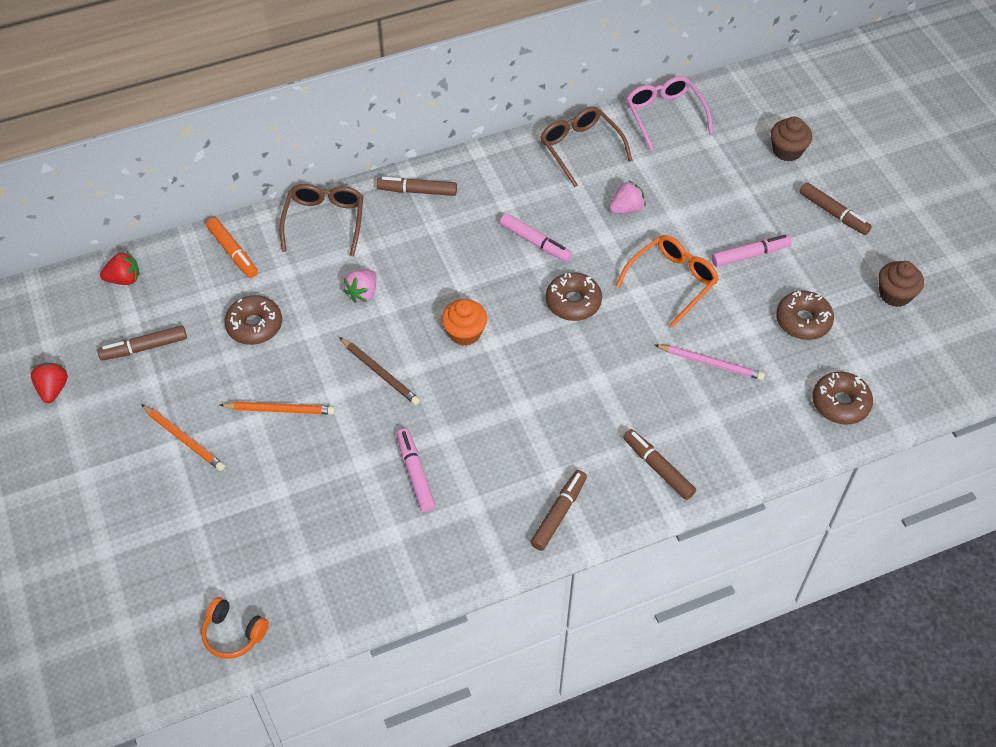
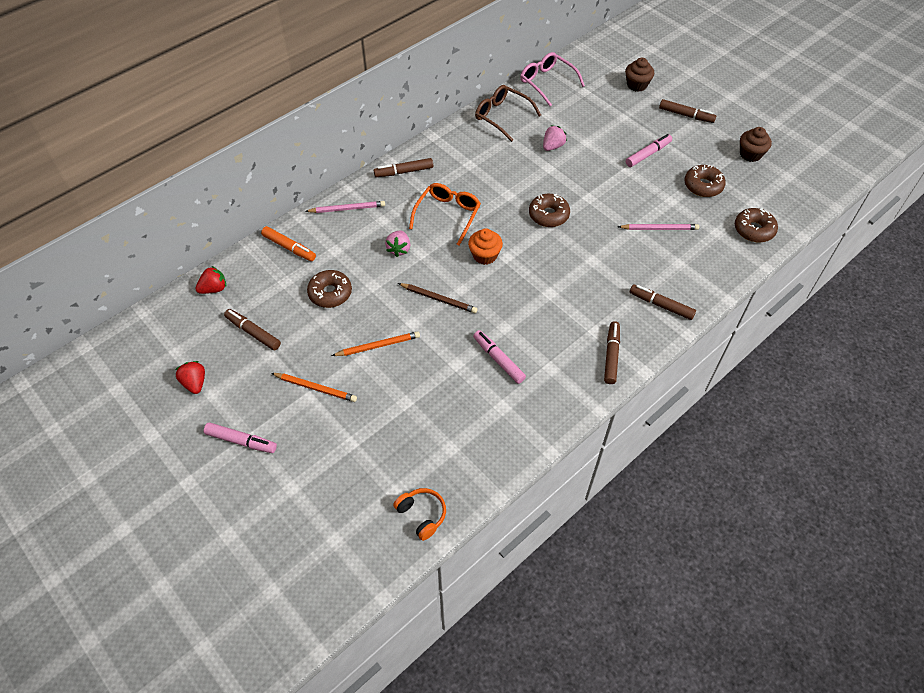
camera: 20 degrees left, 0 degrees up
(144, 348) = (253, 332): brown marker -> brown marker turned 75 degrees clockwise
(233, 633) = (422, 515): orange headphones -> orange headphones turned 135 degrees counterclockwise
(324, 221) = (347, 209): brown glasses -> pink pencil
(535, 242) = (503, 183): pink marker -> pink marker (241, 441)
(672, 281) = (607, 184): orange glasses -> orange glasses (447, 215)

